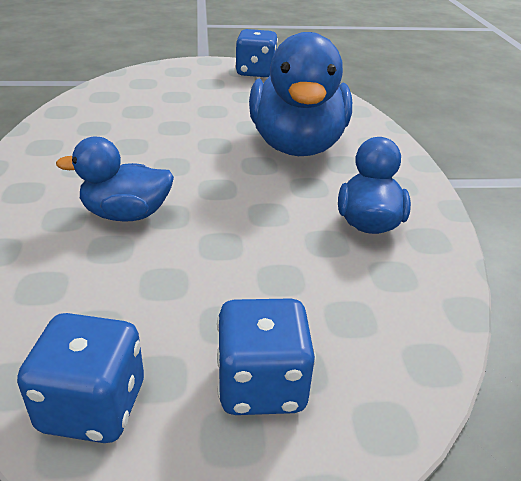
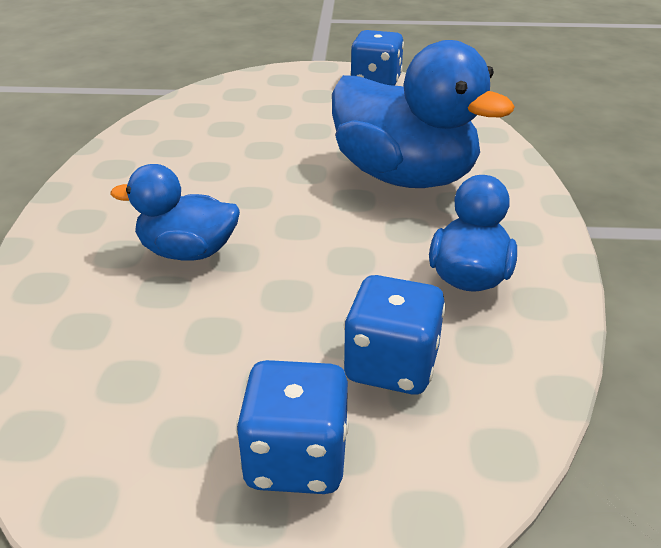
camera: 10 degrees right, 0 degrees up
(92, 406) = (109, 465): blue dice -> blue dice (391, 366)
(297, 146) = (405, 177): blue duck -> blue duck turned 60 degrees counterclockwise

